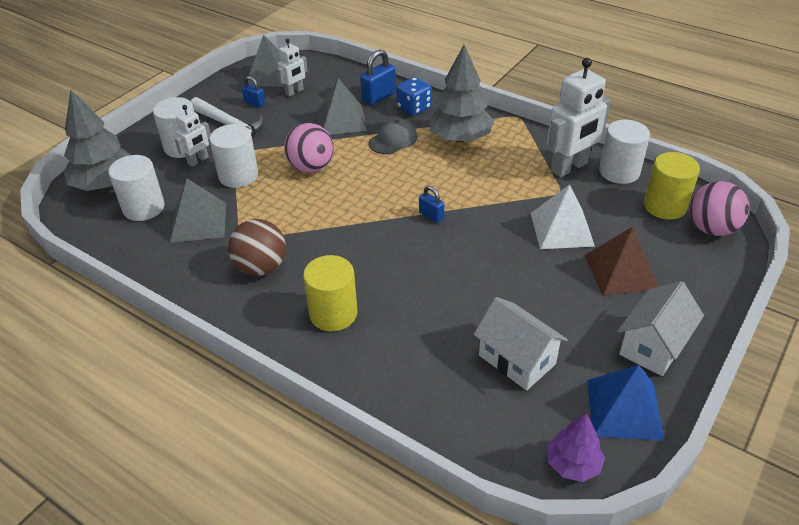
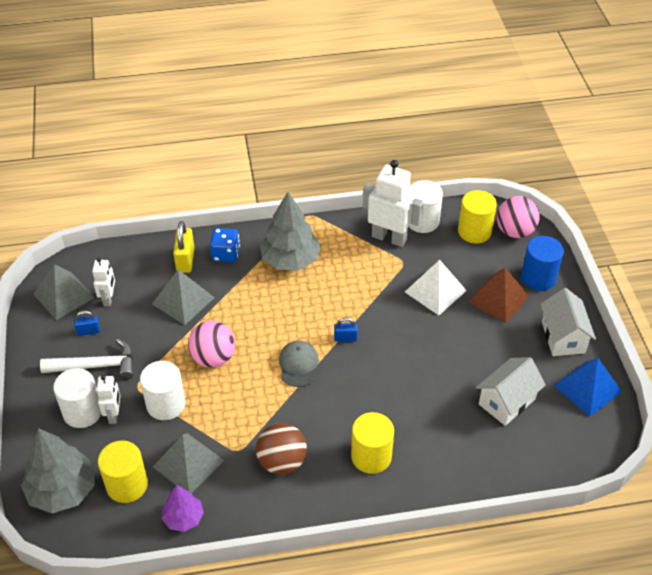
camera: 45 degrees left, 5 degrees up
(143, 208) = (127, 485): white cylinder -> yellow cylinder
(379, 97) = (185, 260): blue padlock -> yellow padlock
(393, 140) = (244, 293): grey cap -> grey cap (298, 365)
(517, 359) = (507, 401): white house -> white house turned 45 degrees counterclockwise
(569, 167) = (389, 238): white robot -> white robot turned 75 degrees counterclockwise
(572, 464) = (597, 441): purple tree -> purple tree (183, 518)
(690, 280) = (538, 278): none -> blue cylinder

